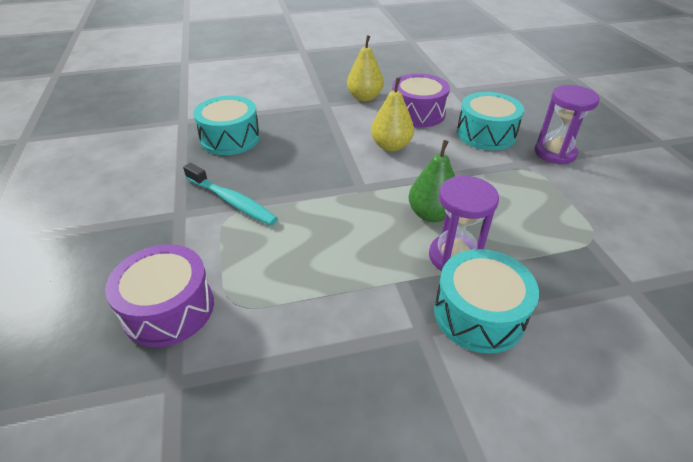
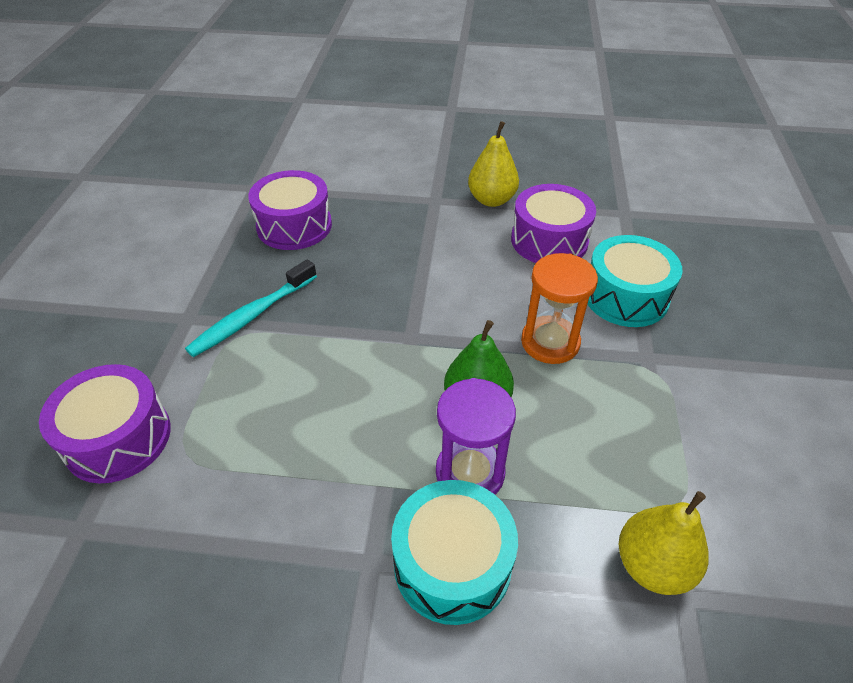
camera: 20 degrees right, 5 degrees up
(230, 138) = (294, 226): turquoise drum -> purple drum
(232, 201) = (251, 316): turquoise toothbrush -> turquoise toothbrush turned 75 degrees clockwise
(391, 146) = (483, 284): yellow pear -> yellow pear (653, 565)
(456, 169) = (550, 342): none -> orange hourglass
(555, 153) = (709, 353): purple hourglass -> none

